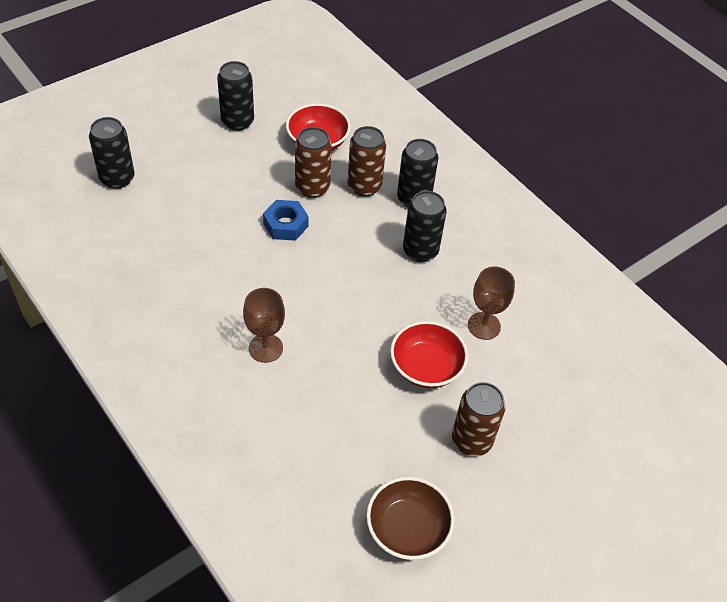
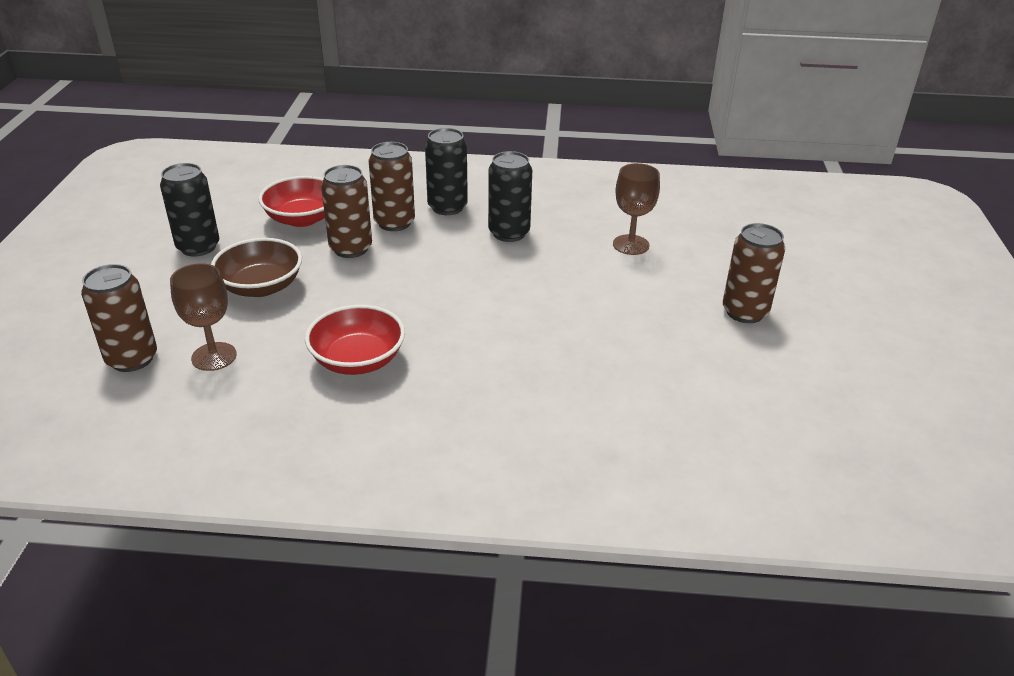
camera: 45 degrees left, 15 degrees down
(117, 178) = (132, 359): black can -> brown can
(265, 348) = (502, 374): brown goblet -> brown goblet (214, 356)
(286, 225) = (371, 285): blue nut -> none
(407, 529) = (807, 396): brown bowl -> brown bowl (261, 287)
(426, 367) = (639, 294): red bowl -> red bowl (358, 360)

